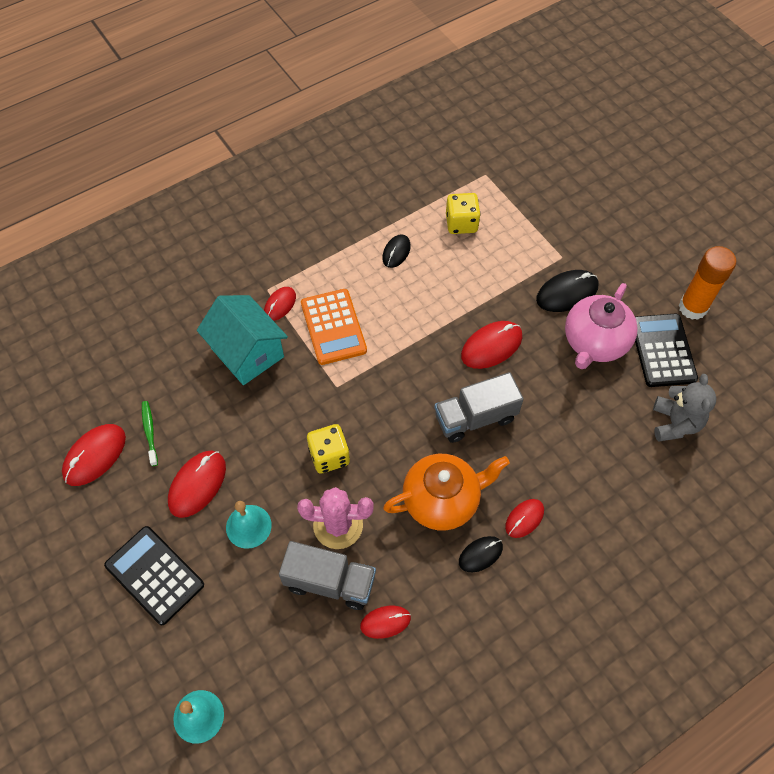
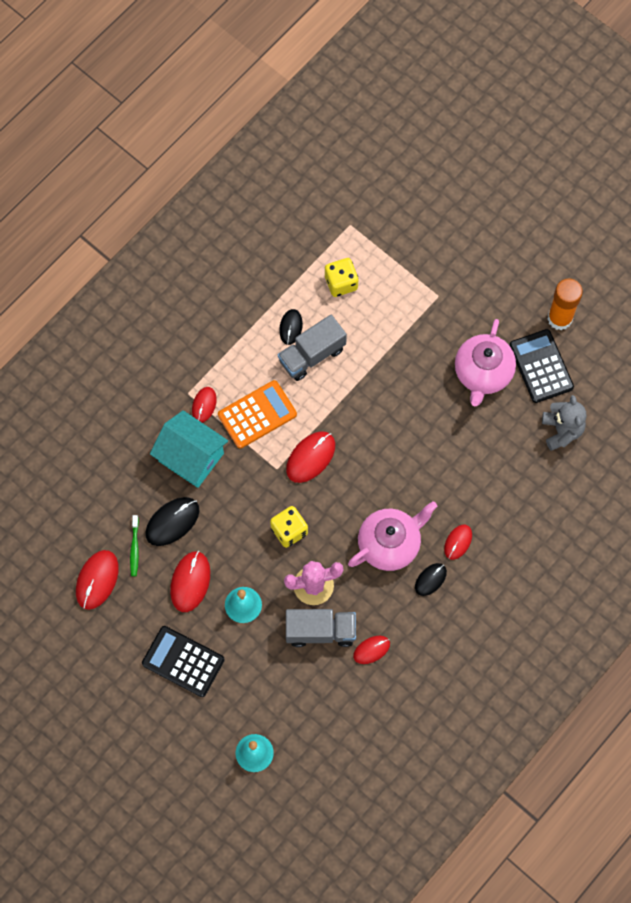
camera: 15 degrees left, 10 degrees up
(150, 432) = (134, 548): green toothbrush -> green toothbrush turned 150 degrees counterclockwise
(333, 327) = (257, 414): orange calculator -> orange calculator turned 90 degrees counterclockwise
(442, 500) = (390, 544): orange teapot -> pink teapot
(475, 417) = (399, 467): grey truck -> grey truck (312, 355)
(491, 346) = (397, 399): red mouse -> red mouse (310, 457)
(567, 293) = (450, 331): black mouse -> black mouse (172, 522)

